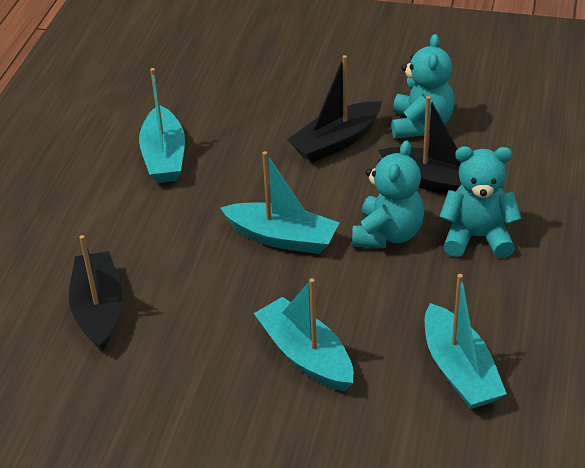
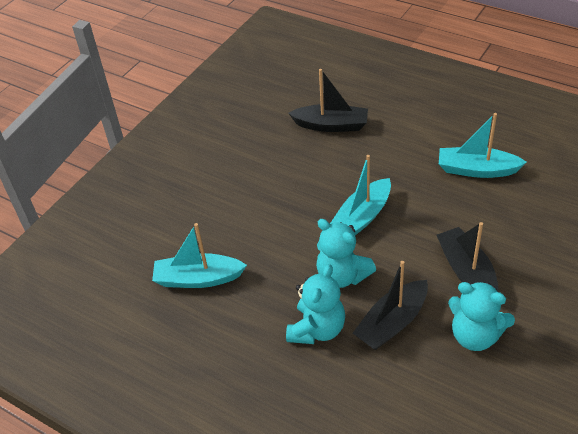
camera: 110 degrees right, 5 degrees up
(305, 355) = (249, 208): turquoise boat -> none

